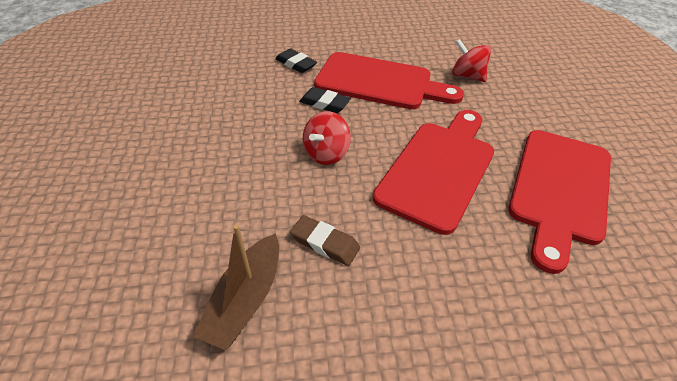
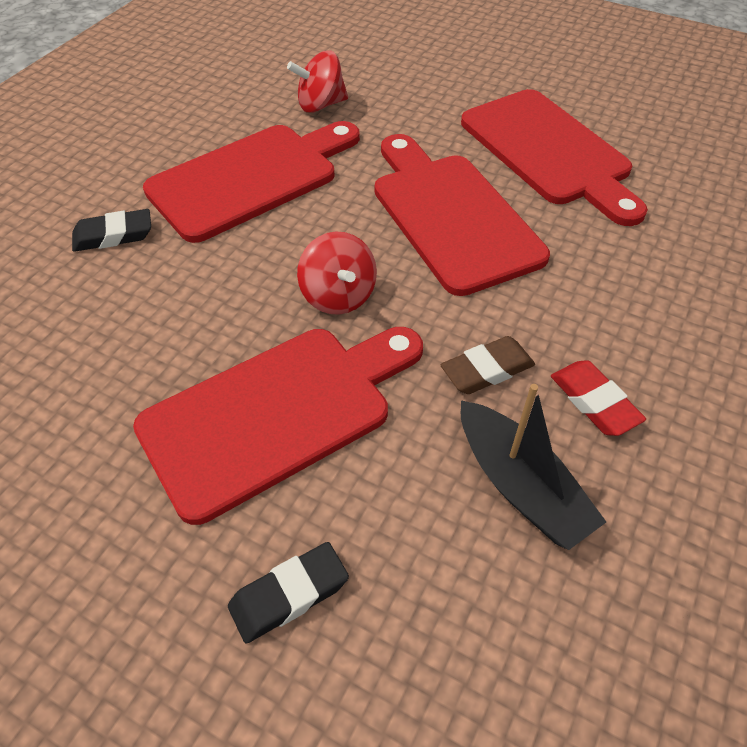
camera: 55 degrees left, 5 degrees up
(228, 170) = (277, 413): none -> red cutting board
(246, 299) = (520, 486): brown boat -> black boat
(324, 103) = (237, 250): black eraser -> black eraser (289, 595)
(342, 313) = (594, 402): none -> red eraser

